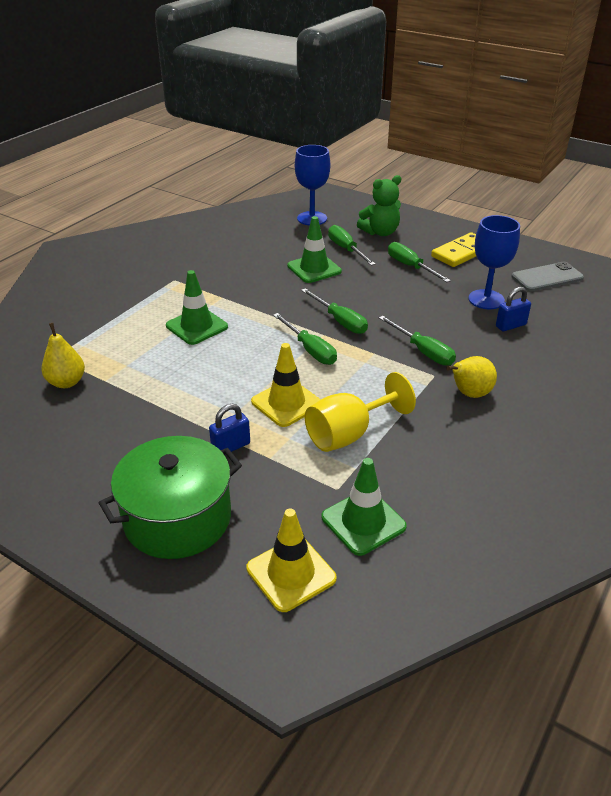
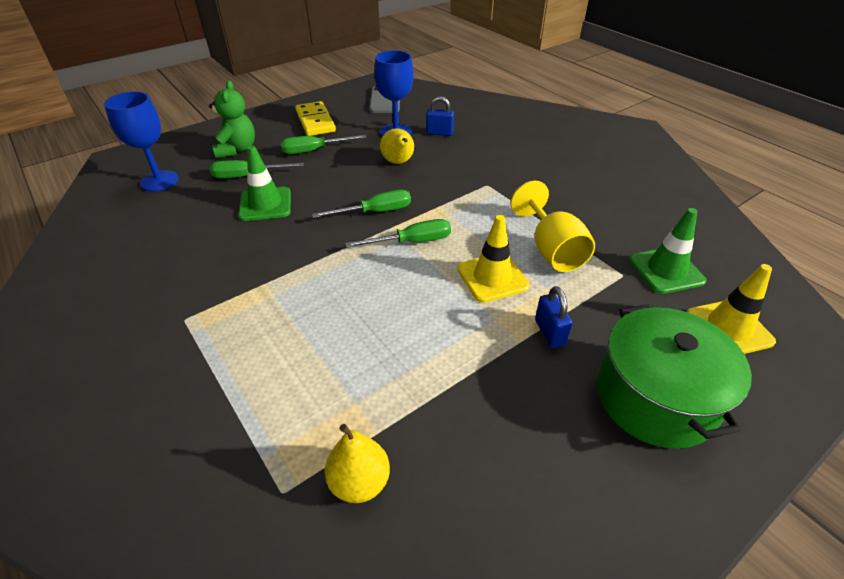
camera: 70 degrees left, 5 degrees up
(197, 326) = (311, 317): green traffic cone -> none
(423, 351) = (451, 181): green screwdriver -> none
(469, 394) = (519, 176): yellow pear -> yellow pear (398, 162)
(510, 325) = (439, 133): blue padlock -> blue padlock turned 75 degrees counterclockwise

